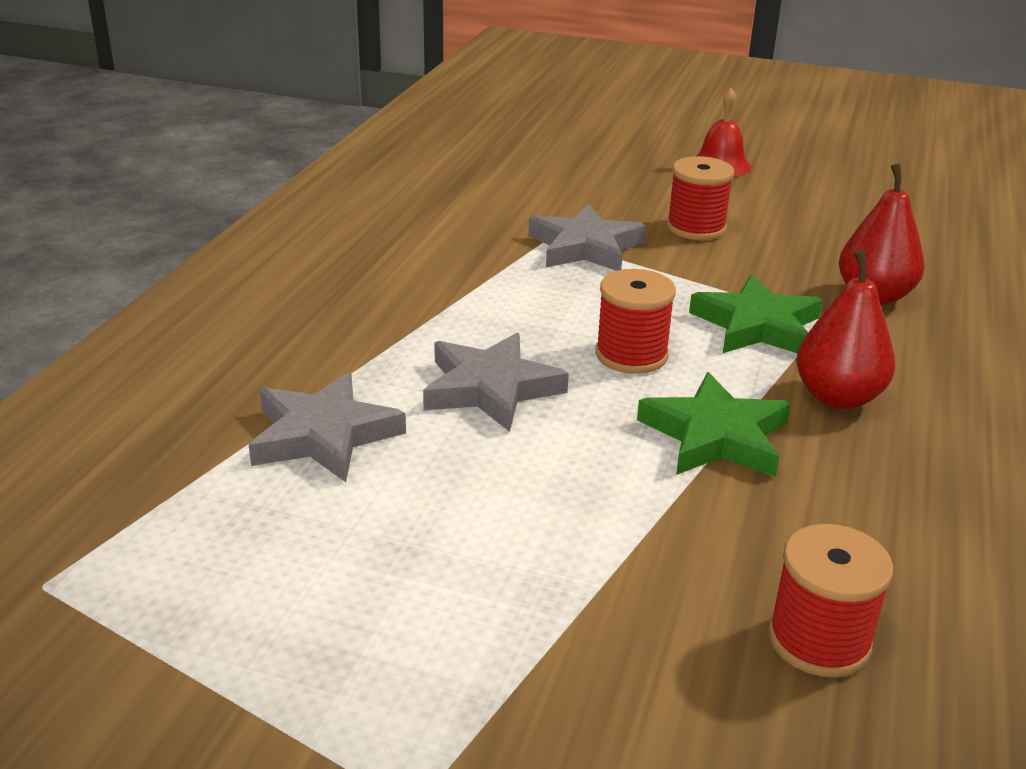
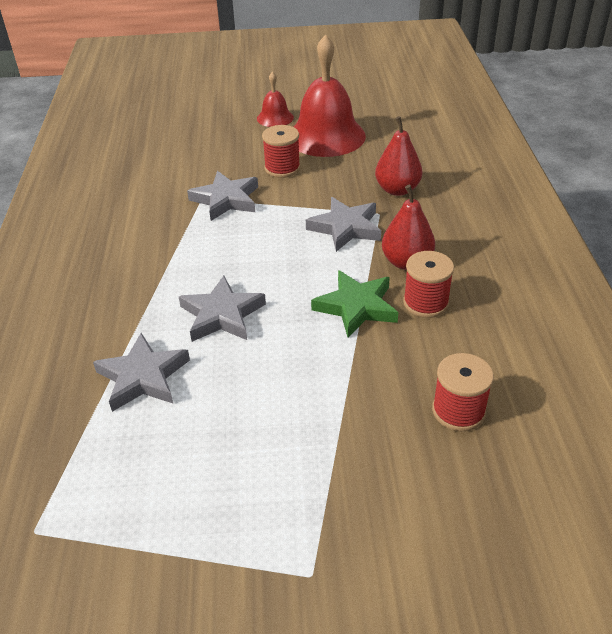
camera: 20 degrees left, 10 degrees up
(631, 355) = (288, 268): red spool -> red spool (425, 303)
(756, 326) = (345, 228): green star -> grey star
(790, 203) = (326, 136): none -> red bell

